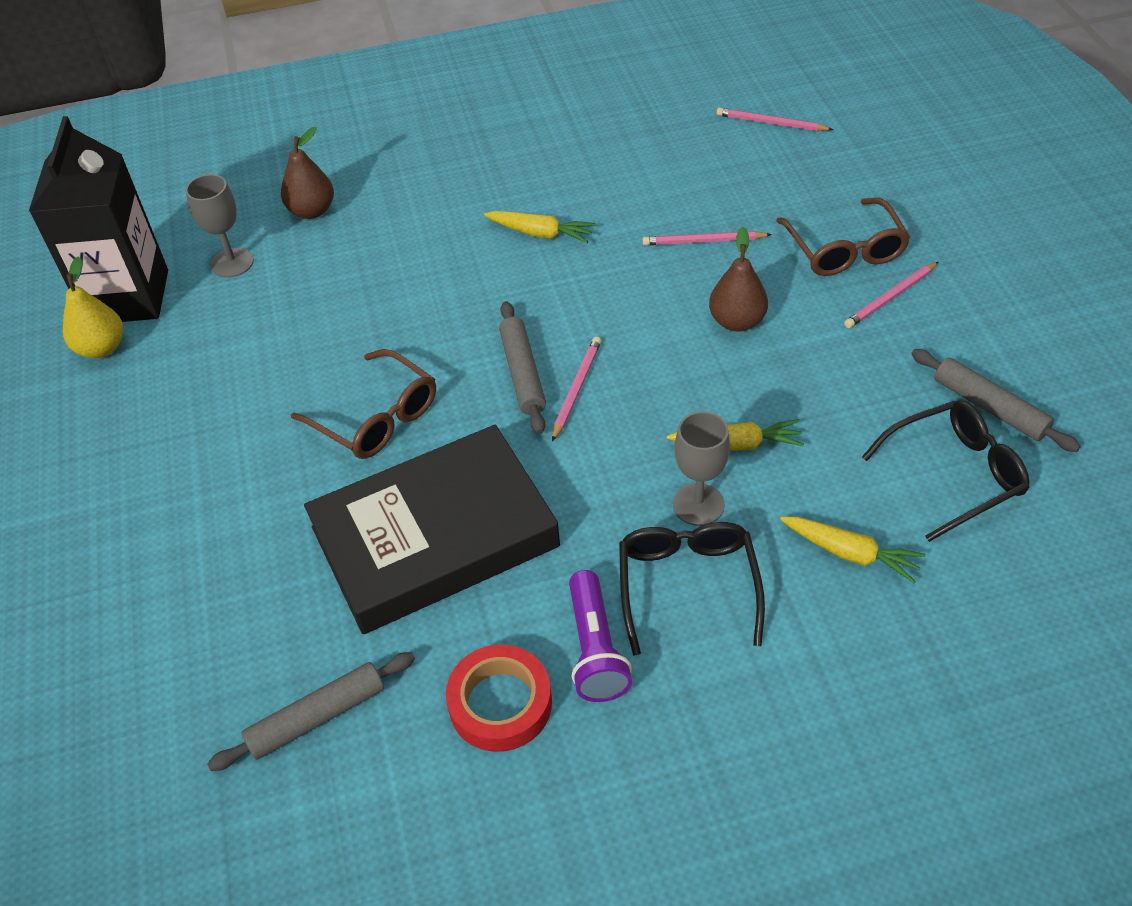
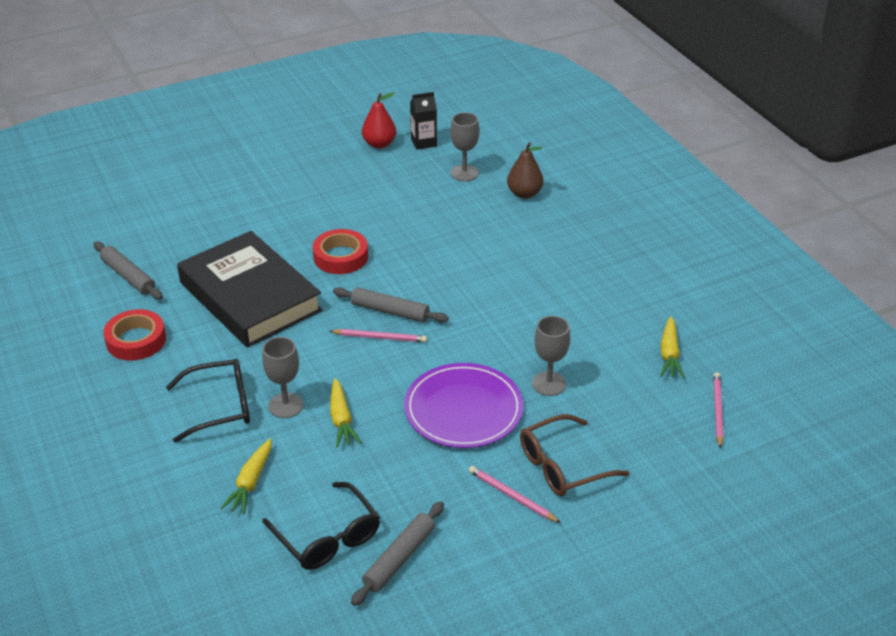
camera: 75 degrees right, 10 degrees down
(102, 348) = (379, 144): yellow pear -> red pear
(128, 297) = (423, 142): black carton -> black carton, size x0.47
(376, 418) = (340, 257): brown glasses -> red tape
(522, 373) = (390, 311): grey rolling pin -> grey rolling pin turned 45 degrees clockwise
(540, 233) = (533, 299): yellow carrot -> yellow carrot (669, 354)
(595, 649) = (172, 372): purple flashlight -> none
(703, 241) = (549, 384): pink pencil -> grey goblet
(737, 321) = (463, 409): brown pear -> purple plate

